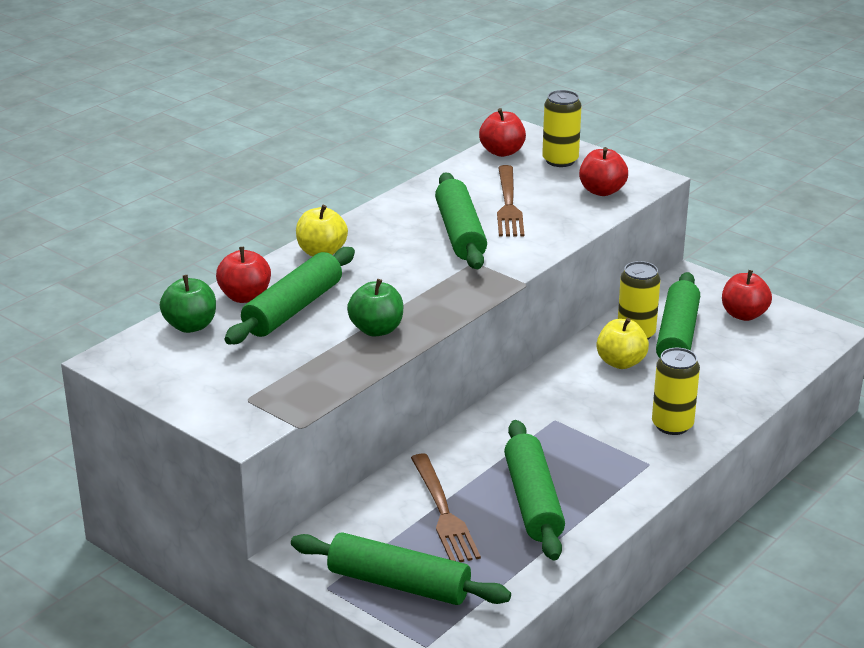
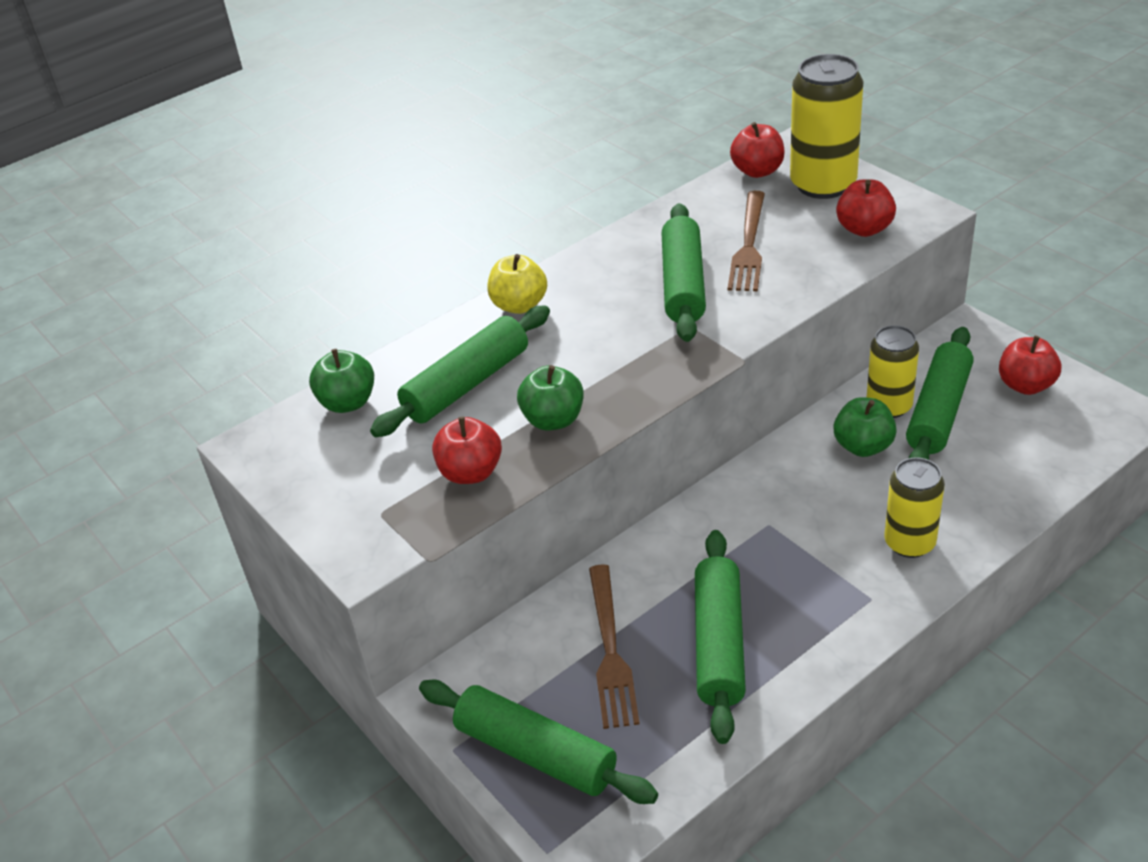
camera: 15 degrees right, 10 degrees up
(245, 297) = (418, 364): red apple -> red apple (471, 472)
(560, 160) = (823, 184): yellow can -> yellow can, size x1.56
(621, 362) = (863, 446): yellow apple -> green apple

